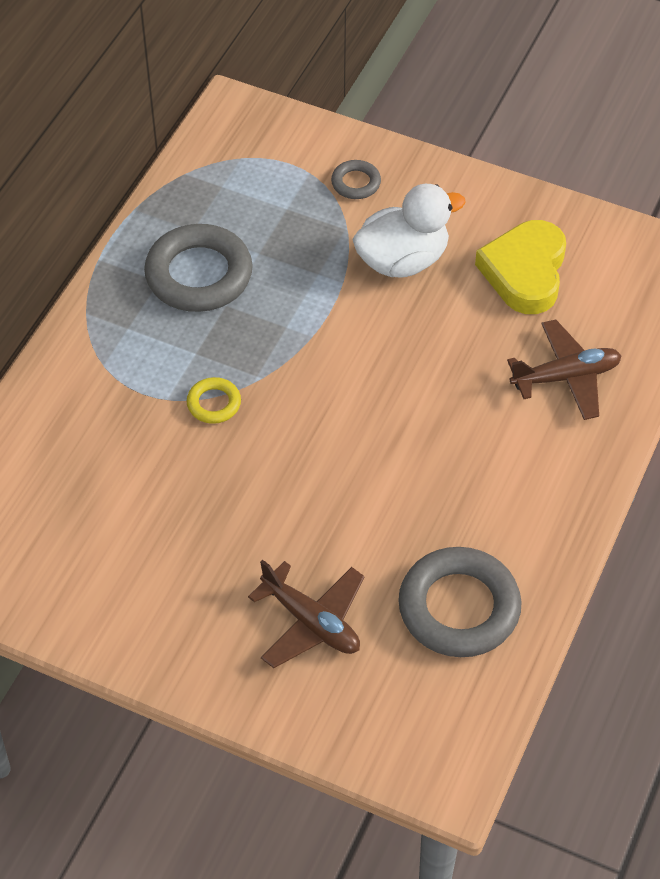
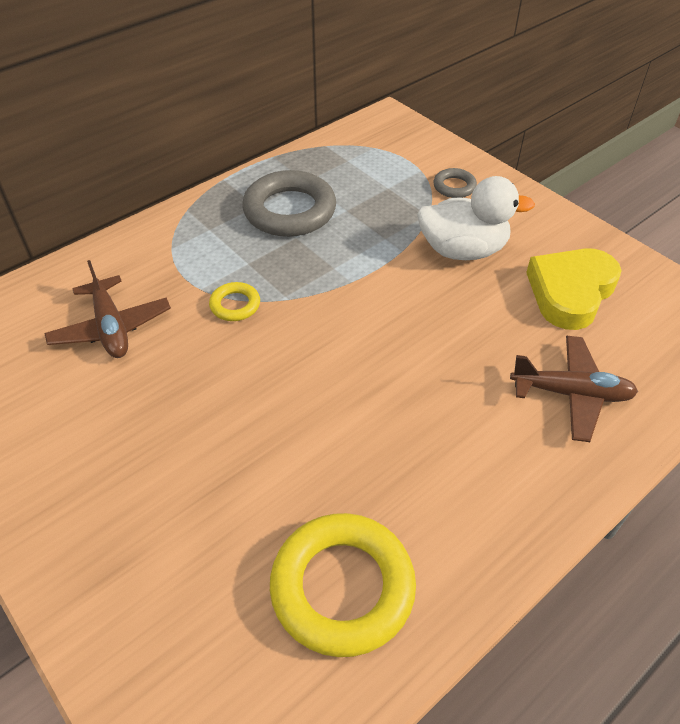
camera: 25 degrees right, 5 degrees down
(311, 622) = (185, 536): brown plane -> brown plane (111, 327)
(459, 608) = (342, 587): grey ring -> yellow ring

